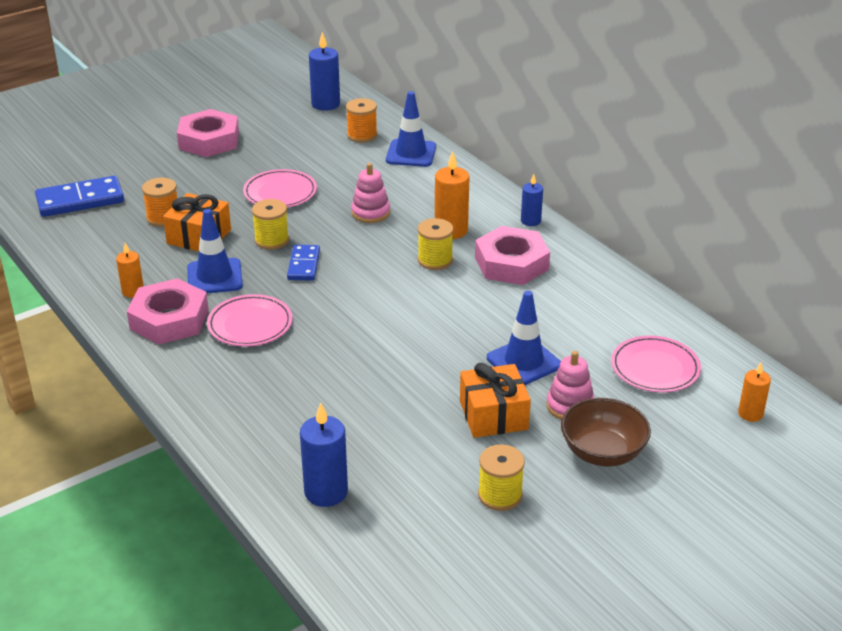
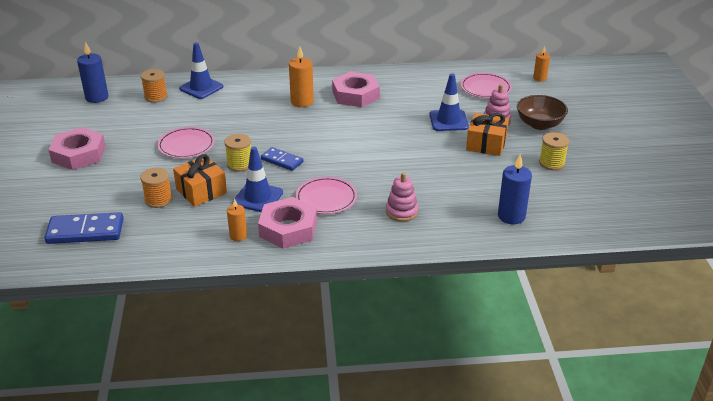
camera: 60 degrees left, 0 degrees up
(80, 200) = (85, 231): blue domino -> blue domino turned 75 degrees clockwise
(370, 213) = (251, 121): pink stacking toy -> pink stacking toy (401, 211)
(435, 260) = (326, 116): yellow spool -> none
(530, 221) = (321, 76): blue candle -> none

